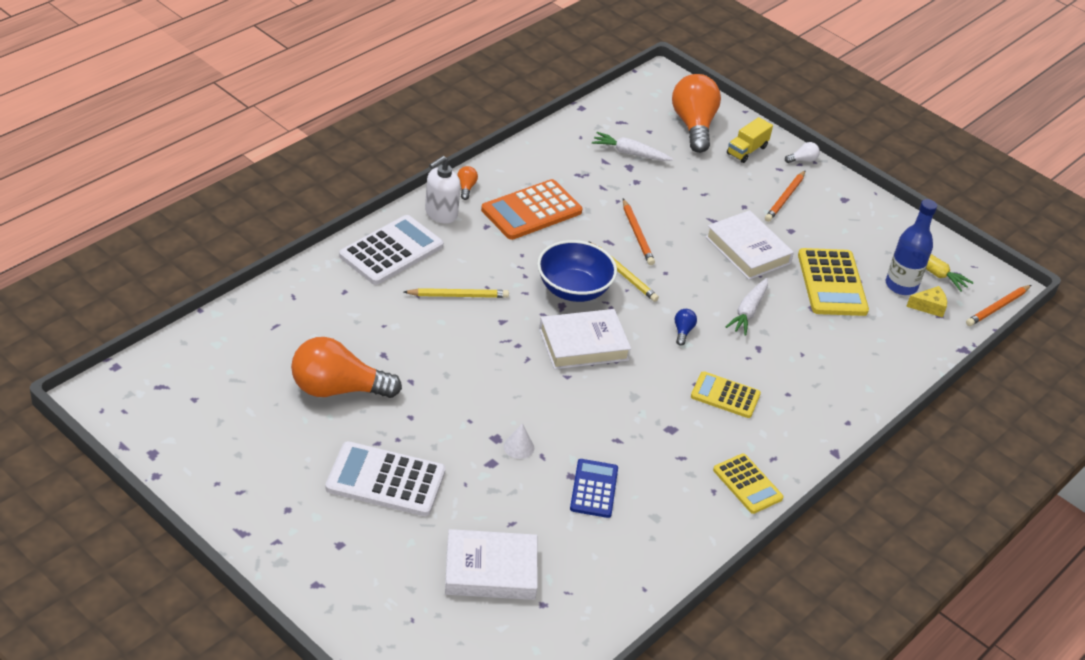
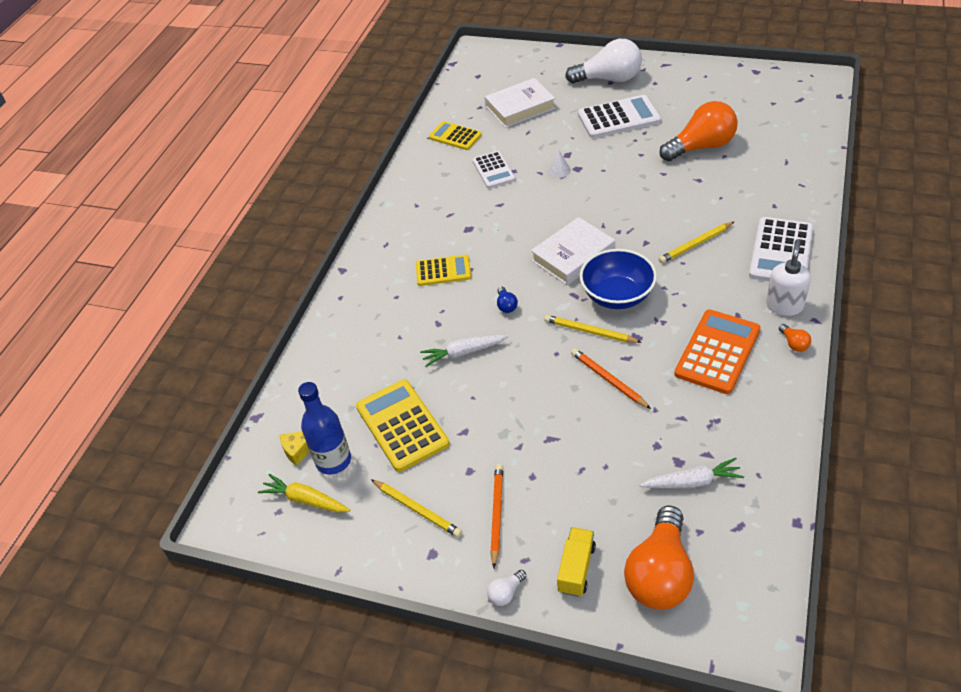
camera: 165 degrees right, 5 degrees up
(336, 551) = (609, 79): none -> white light bulb
(594, 489) = (493, 170): blue calculator -> white calculator
(693, 125) = (660, 574): orange light bulb -> orange light bulb turned 45 degrees clockwise
(747, 250) = (499, 420): white book -> none
(747, 484) = (395, 219): yellow calculator -> yellow calculator (455, 136)
(748, 311) = (463, 353): white carrot -> white carrot turned 105 degrees counterclockwise
(844, 226) = (417, 509): none -> yellow pencil
(997, 307) = (228, 487): orange pencil -> none

